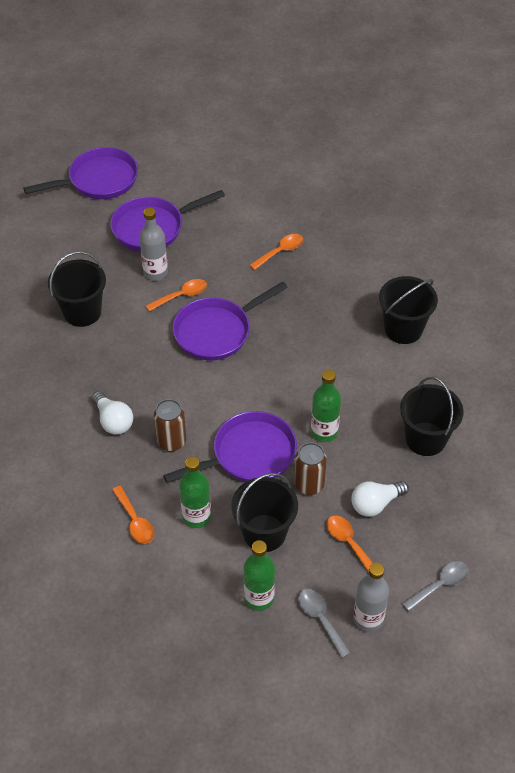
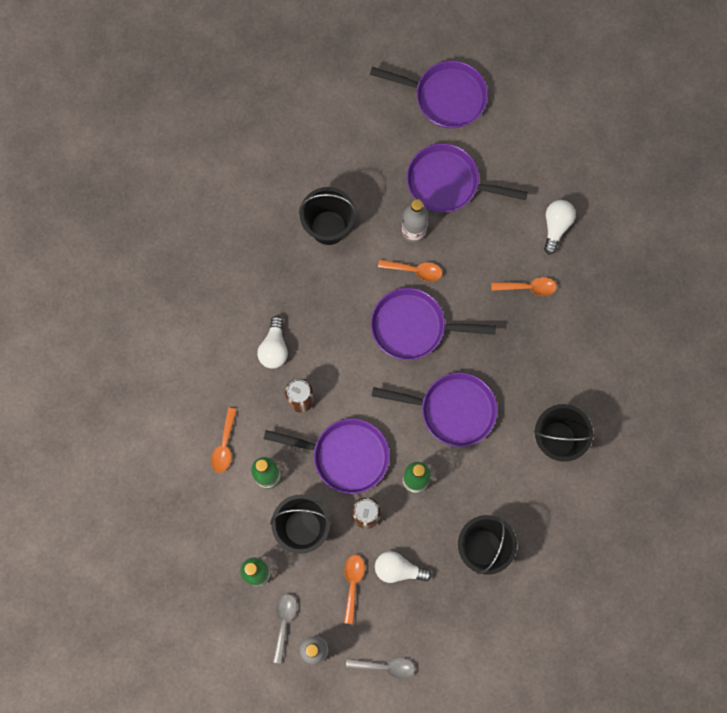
camera: 40 degrees right, 25 degrees up
(262, 204) = (556, 226): none -> white light bulb
(304, 364) = (452, 410): none -> purple pan

